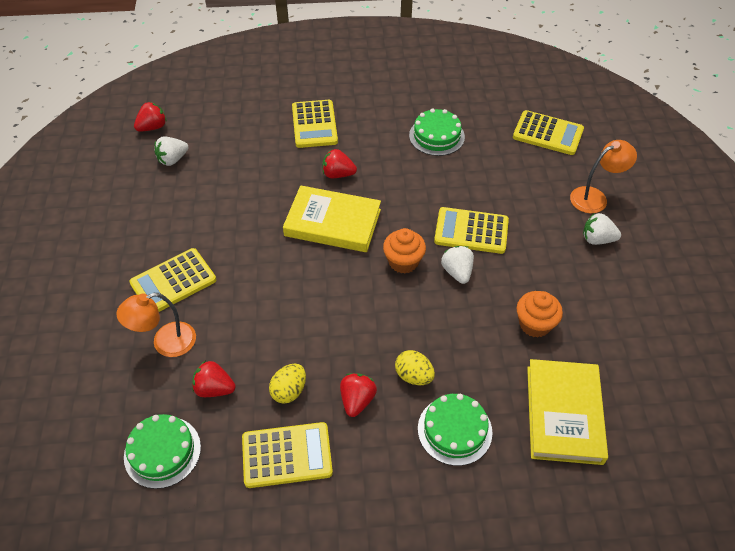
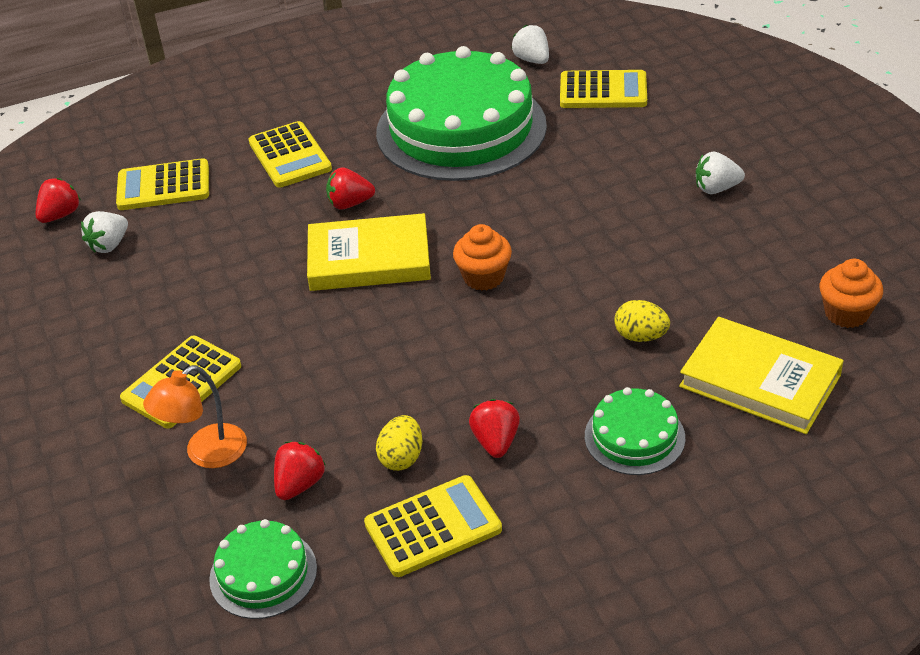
camera: 15 degrees left, 10 degrees down
(214, 389) = (299, 484): red strawberry -> red strawberry turned 120 degrees clockwise
(413, 376) = (556, 395): yellow egg -> yellow egg (641, 336)
(436, 136) = (461, 128): green cake -> green cake, size x2.21
(457, 272) = (558, 269): white strawberry -> white strawberry (532, 60)
(471, 231) = (555, 221): yellow calculator -> yellow calculator (163, 186)
(534, 324) = (681, 298): orange cupcake -> orange cupcake (846, 313)
(564, 414) = (760, 381): yellow book -> yellow book turned 45 degrees counterclockwise
(595, 197) = (693, 145): orange lamp -> none

